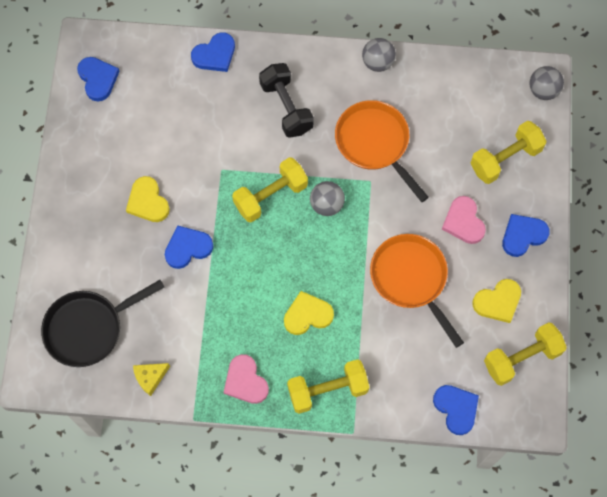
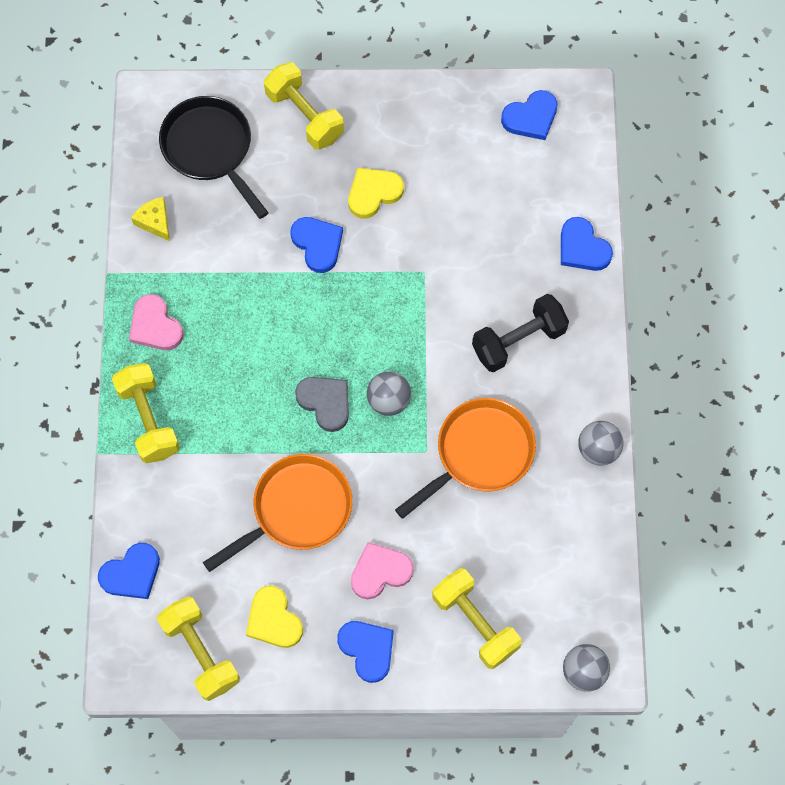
camera: 85 degrees right, 0 degrees up
(245, 381) = (155, 326): pink heart -> pink heart turned 90 degrees counterclockwise
(270, 196) = (394, 332): yellow dumbbell -> yellow dumbbell (304, 116)
(307, 315) = (241, 389): yellow heart -> none
(324, 251) = (325, 402): none -> grey heart

